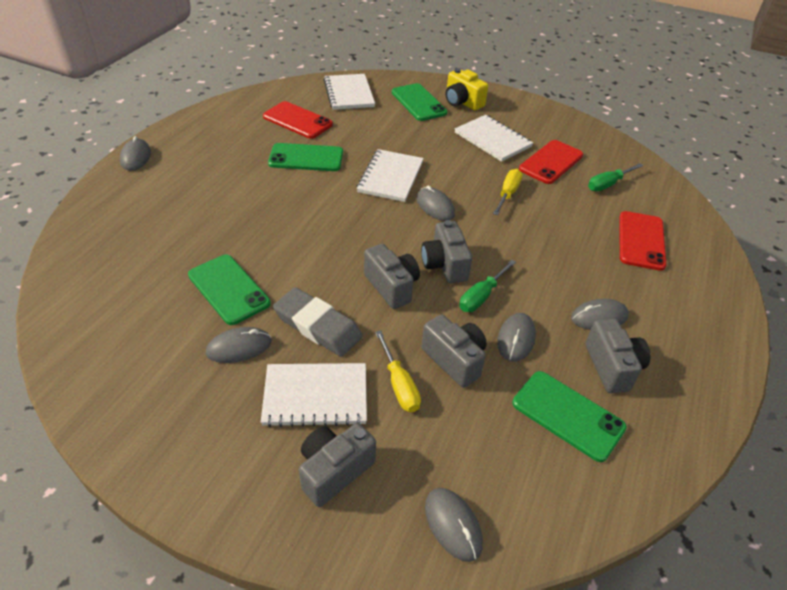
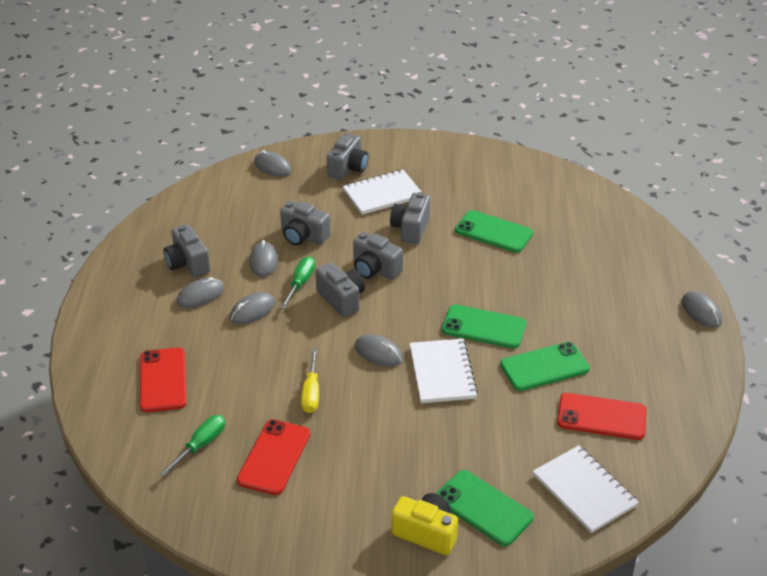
camera: 160 degrees right, 5 degrees down
(239, 347) = (452, 203): grey mouse -> grey mouse (252, 310)
(317, 326) = (411, 229): grey eraser -> grey camera
(399, 385) = (333, 213): yellow screwdriver -> none
(492, 140) = (356, 470): white notebook -> none
(568, 415) = (217, 228): green phone -> green phone (483, 327)

